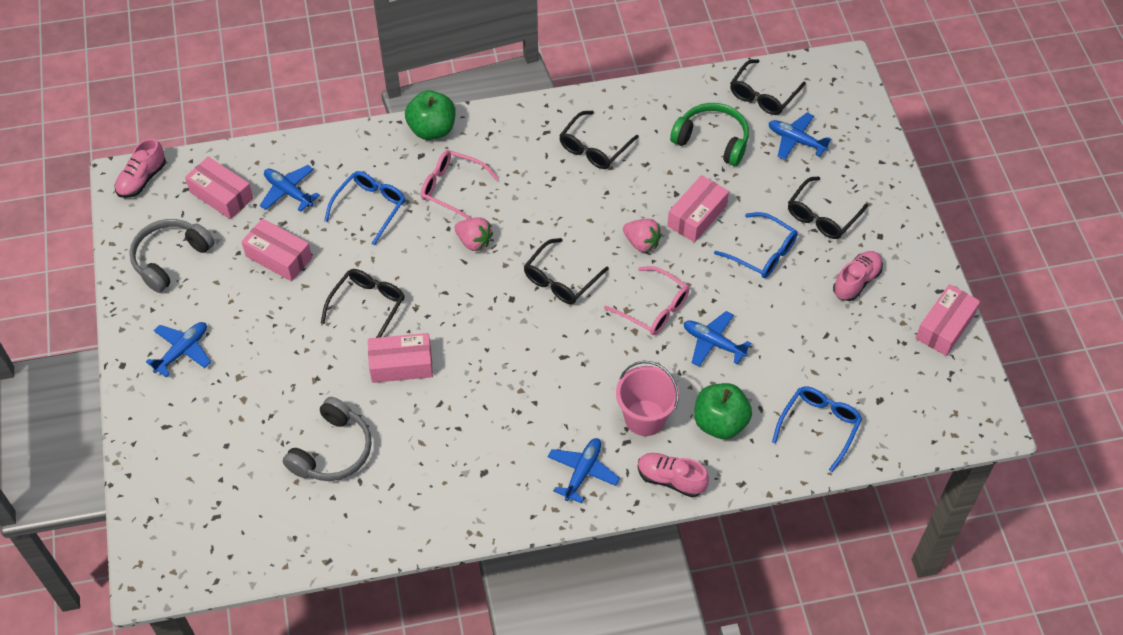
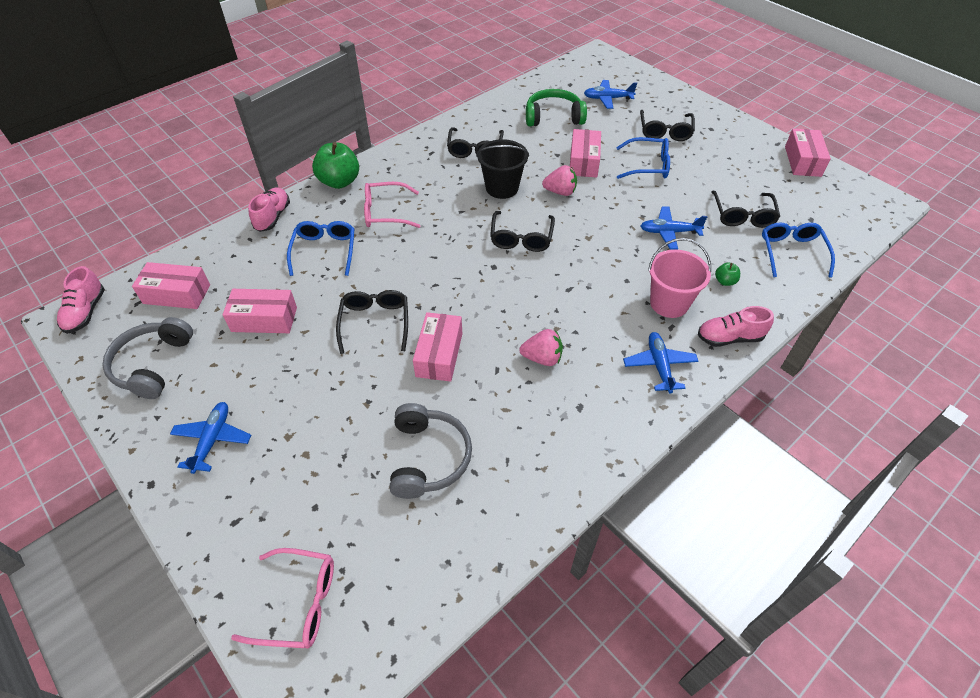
camera: 30 degrees left, 5 degrees down
(288, 192) = (241, 267): blue plane -> none
(401, 364) = (439, 354): pink box -> pink box turned 45 degrees counterclockwise
(474, 242) = (431, 240): pink strawberry -> pink strawberry (542, 358)
(586, 211) = (502, 188): none -> black bucket
(653, 308) = (606, 228): pink glasses -> pink glasses (297, 603)
(720, 423) = (725, 281): green apple -> green apple, size x0.46
(763, 94) = (563, 83): black glasses -> black glasses (742, 215)
(856, 281) = (723, 158): pink shoe -> pink shoe (273, 217)

